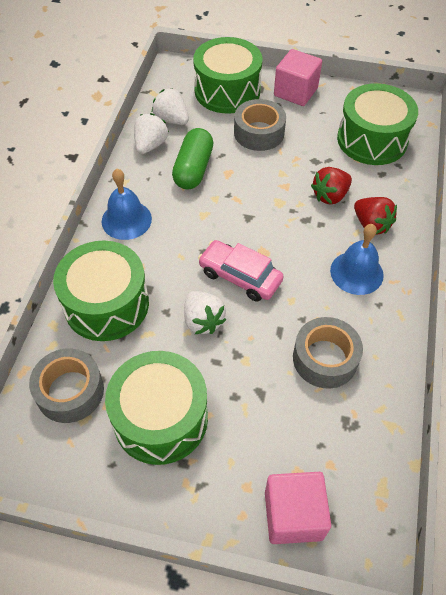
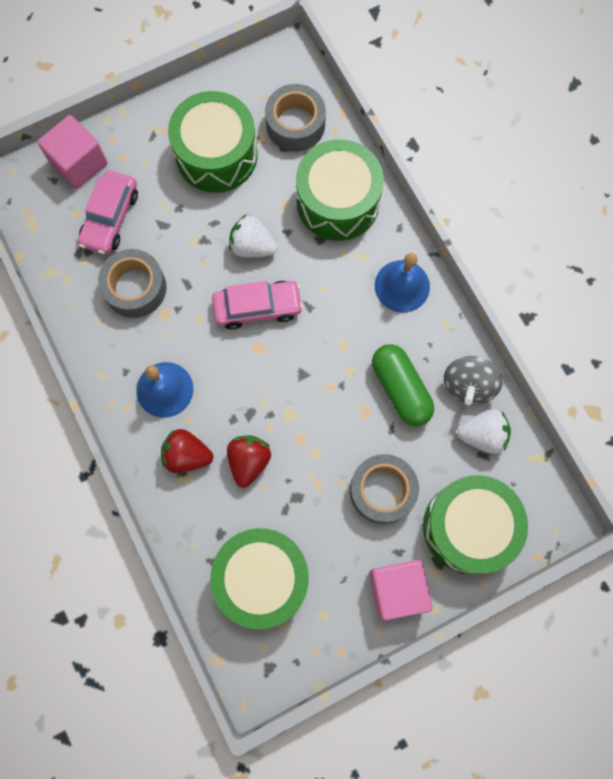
camera: 140 degrees right, 20 degrees up
(150, 145) = (468, 385): white strawberry -> grey spinning top
(302, 434) = (110, 218): none -> pink car

